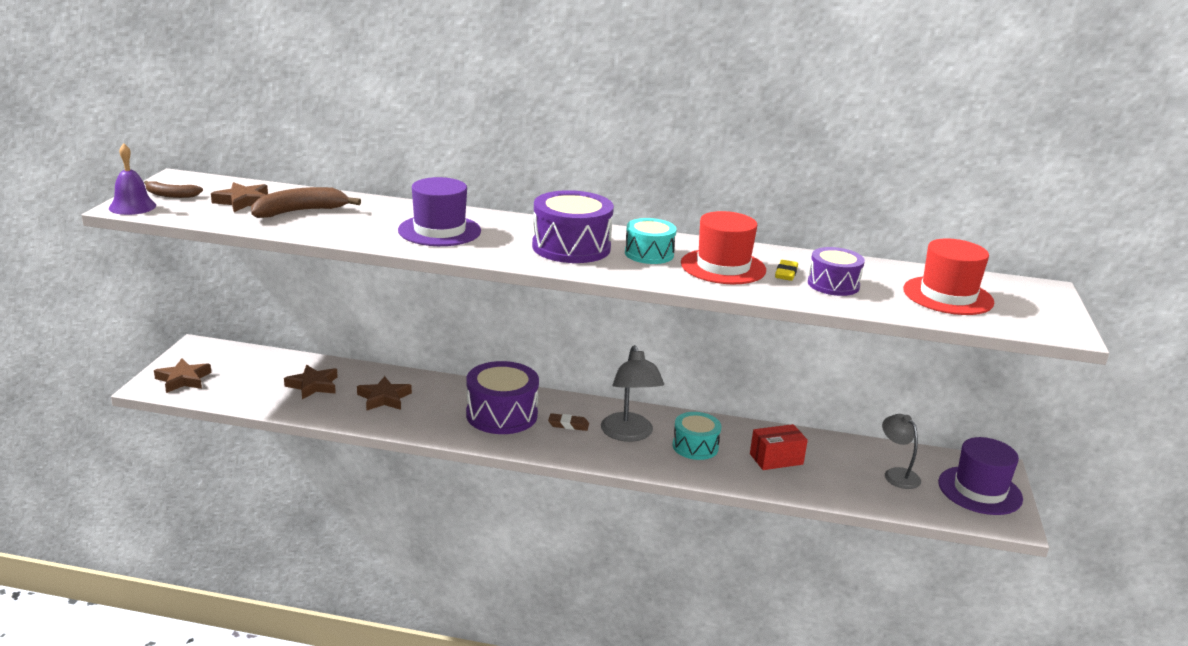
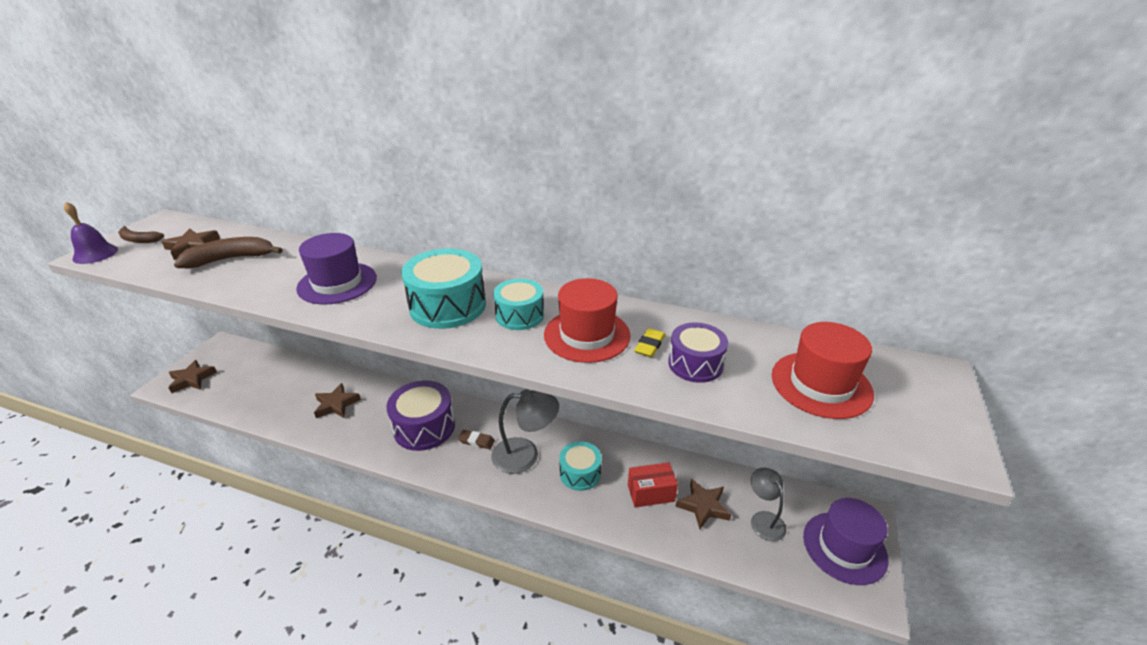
camera: 10 degrees right, 10 degrees up
(313, 385) = (287, 388): brown star -> brown star (703, 506)
(571, 247) = (447, 306): purple drum -> turquoise drum
(629, 434) = (525, 455): grey lamp -> grey lamp turned 90 degrees counterclockwise

